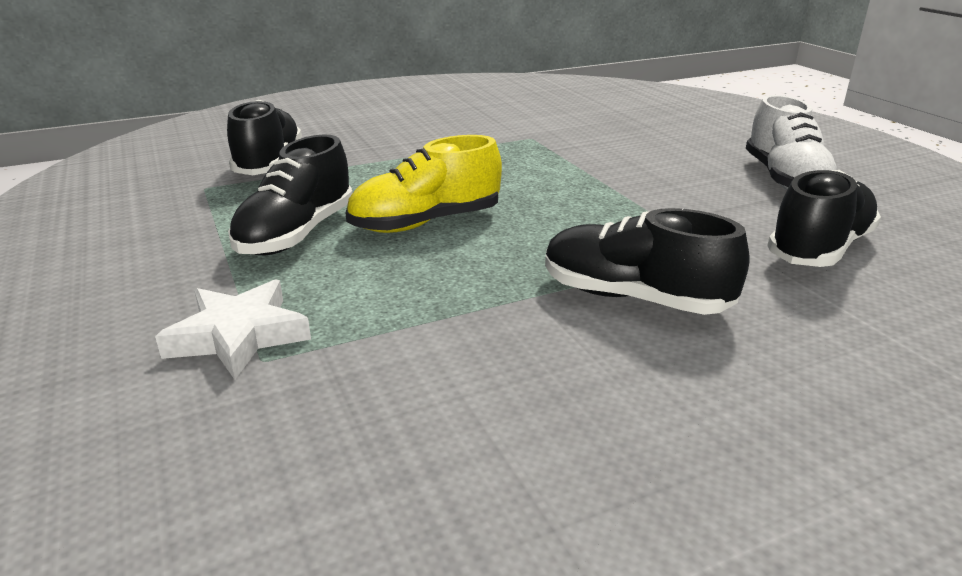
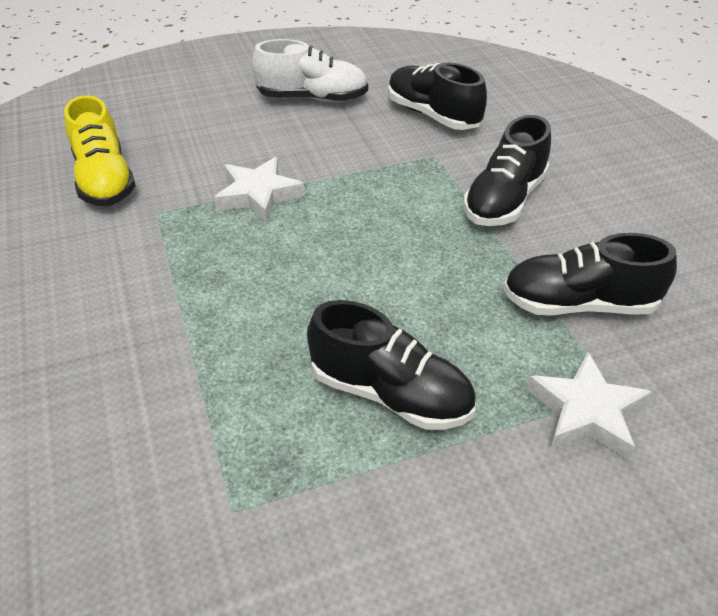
camera: 85 degrees left, 15 degrees up
(269, 164) = (162, 447): black shoe -> black shoe (578, 304)
(426, 223) = (372, 298): yellow shoe -> yellow shoe (105, 180)
(575, 169) = (258, 195): none -> white star

